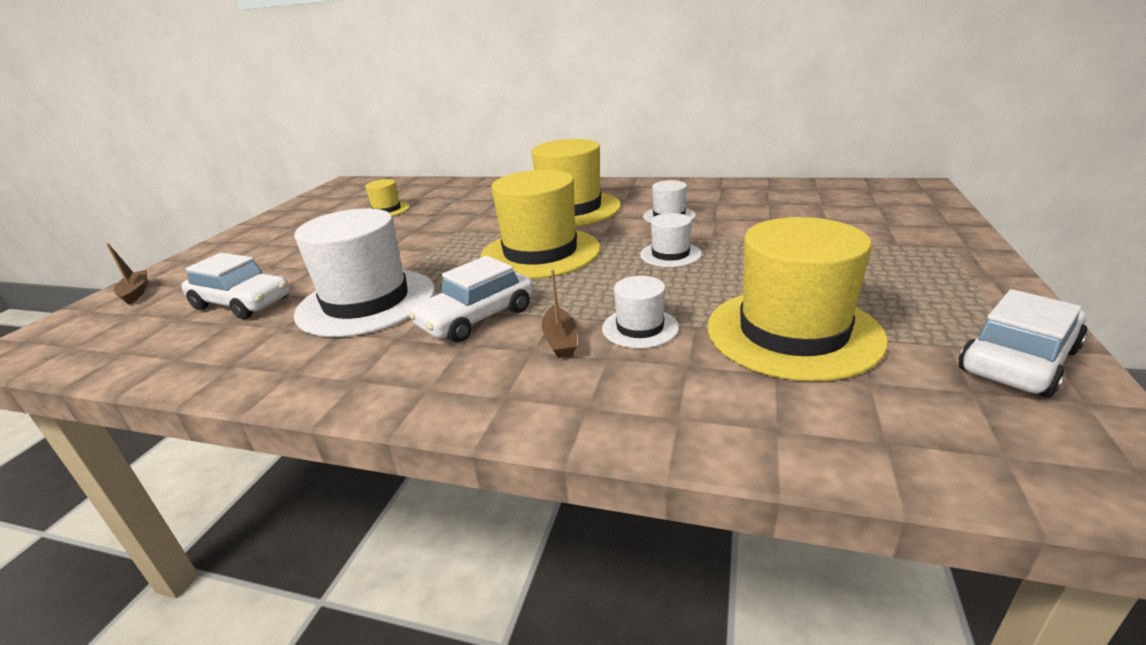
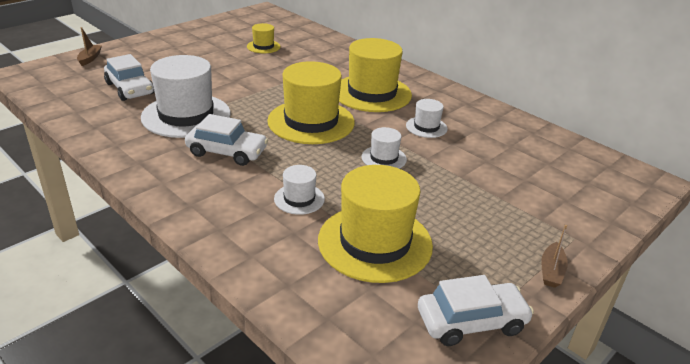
camera: 25 degrees right, 5 degrees up
(476, 318) = (227, 152): white car -> white car turned 150 degrees counterclockwise
(560, 340) = (251, 186): brown boat -> brown boat (551, 271)

